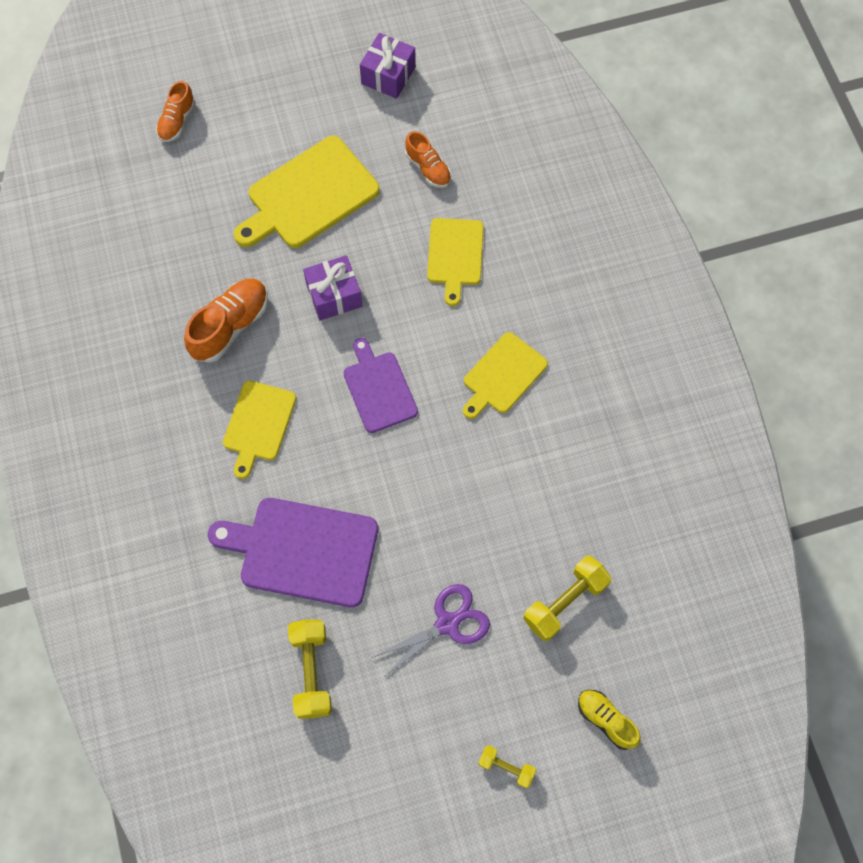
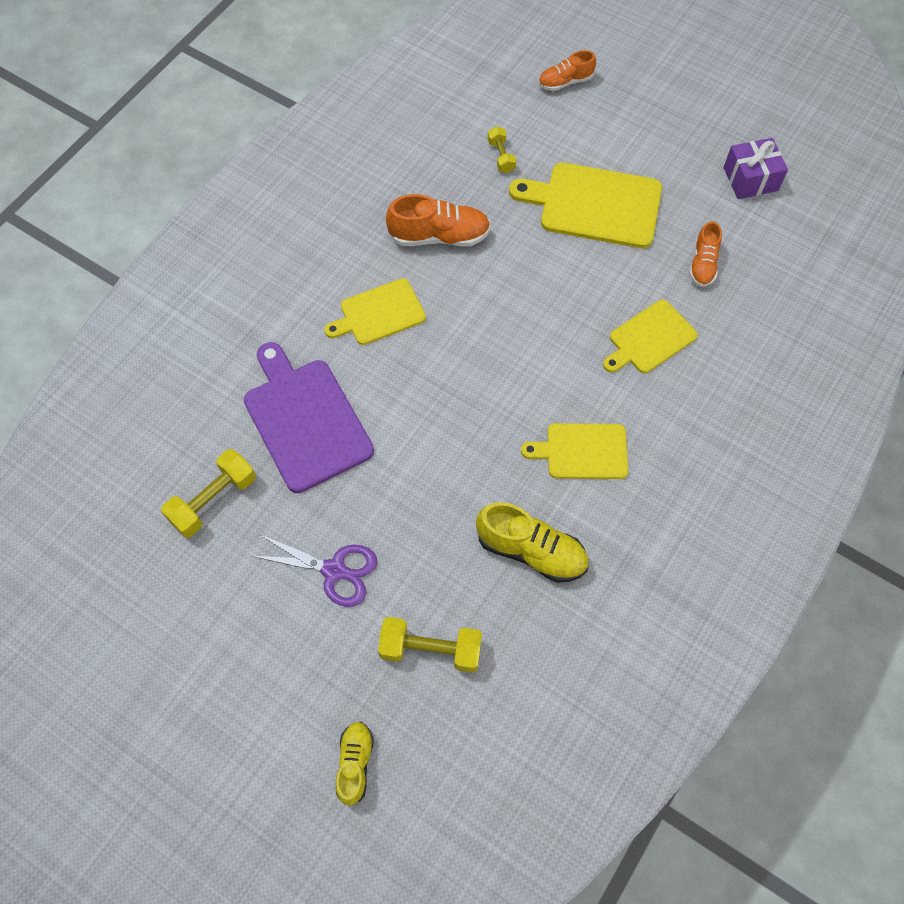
camera: 50 degrees right, 5 degrees down
(334, 295) = (531, 283): purple gift -> none
(378, 389) = (484, 371): purple cutting board -> none
(506, 767) = (249, 710): yellow dumbbell -> yellow dumbbell (501, 156)
(548, 473) = (531, 551): none -> yellow shoe

